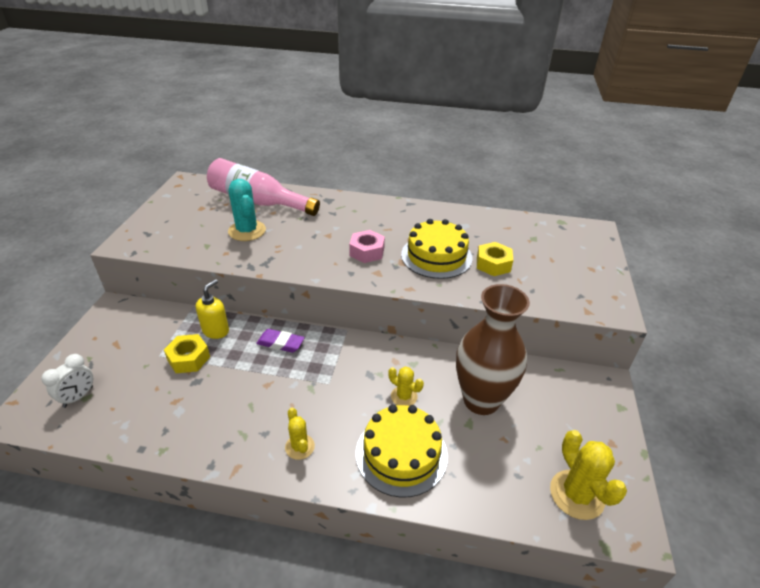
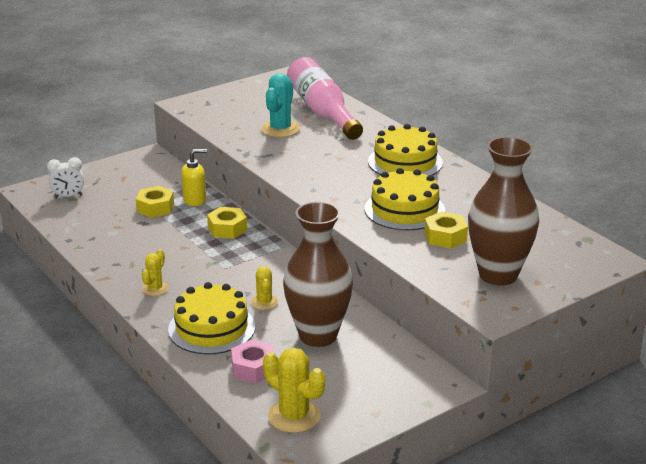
camera: 45 degrees right, 10 degrees down
(280, 343) = (227, 229): purple eraser -> yellow nut
(367, 252) = (350, 182): pink nut -> pink nut (253, 368)
(377, 217) = (405, 162): none -> yellow cake
(566, 276) = (498, 275): none -> brown vase
(576, 494) = (294, 416): yellow cactus -> yellow cactus turned 75 degrees counterclockwise

